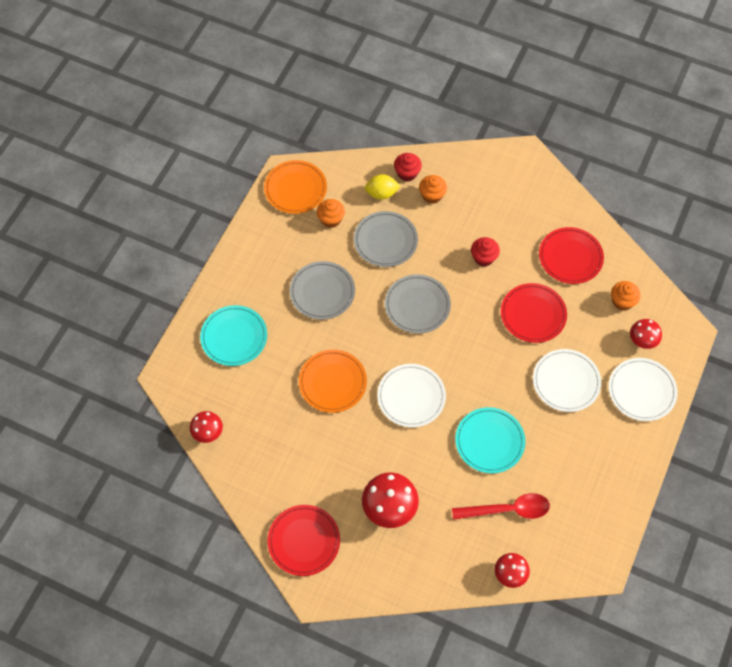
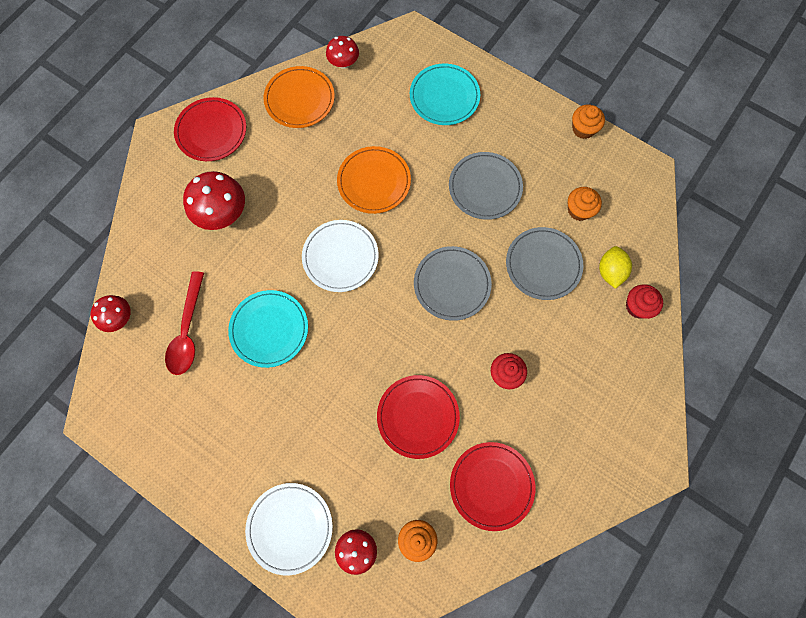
camera: 100 degrees right, 10 degrees up
(295, 189) = (625, 179): orange plate -> orange plate (299, 99)
(432, 195) = (602, 330): orange cupcake -> orange cupcake (583, 129)
(566, 382) = (322, 435): white plate -> none

